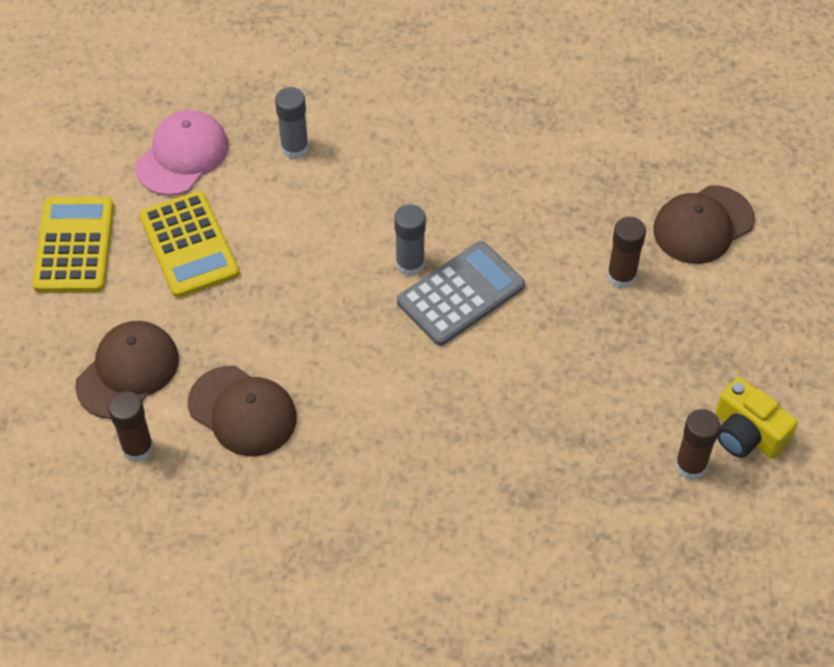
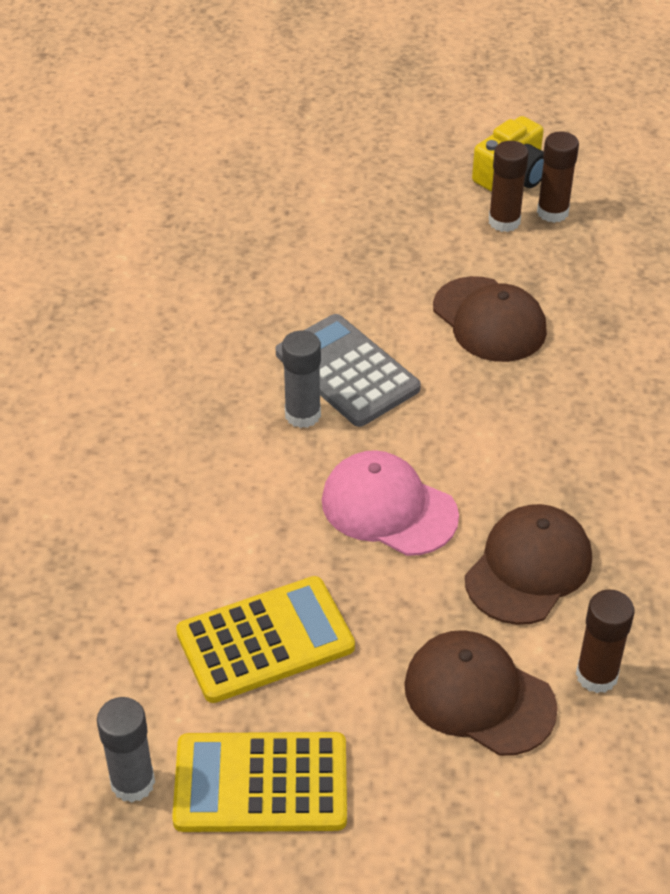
camera: 90 degrees left, 10 degrees down
(182, 156) = (102, 658): pink cap -> pink cap (388, 508)
(294, 148) = (104, 530): grey glue stick -> grey glue stick (133, 782)
(621, 276) = (322, 247): brown glue stick -> brown glue stick (504, 221)
(703, 225) = (255, 187): brown cap -> brown cap (489, 320)

